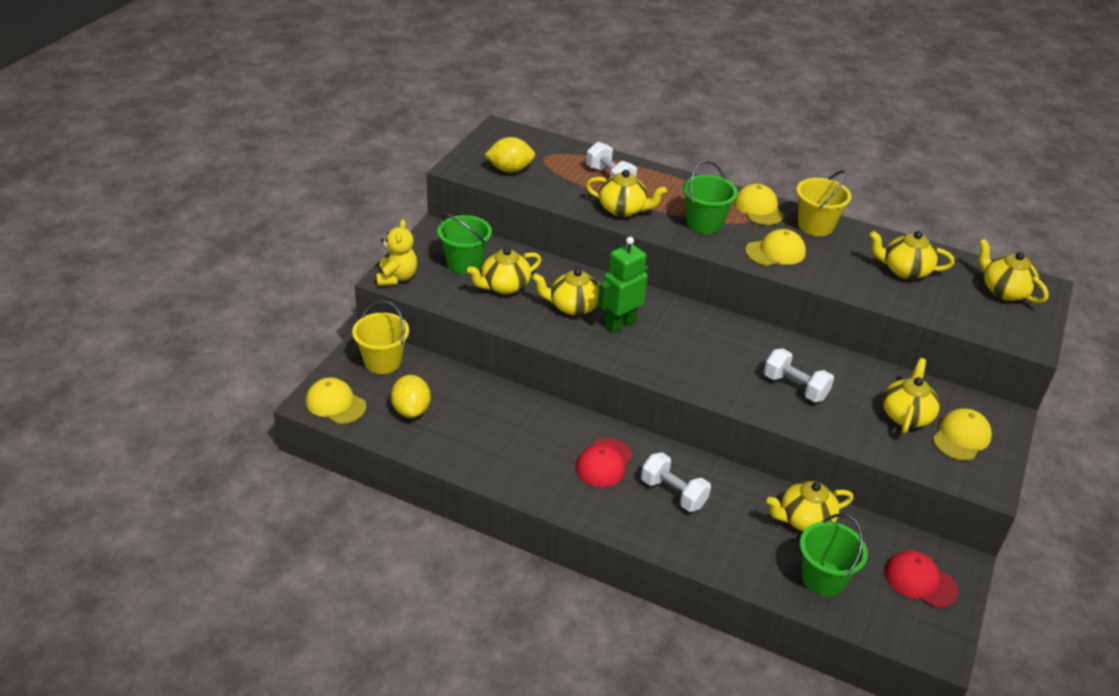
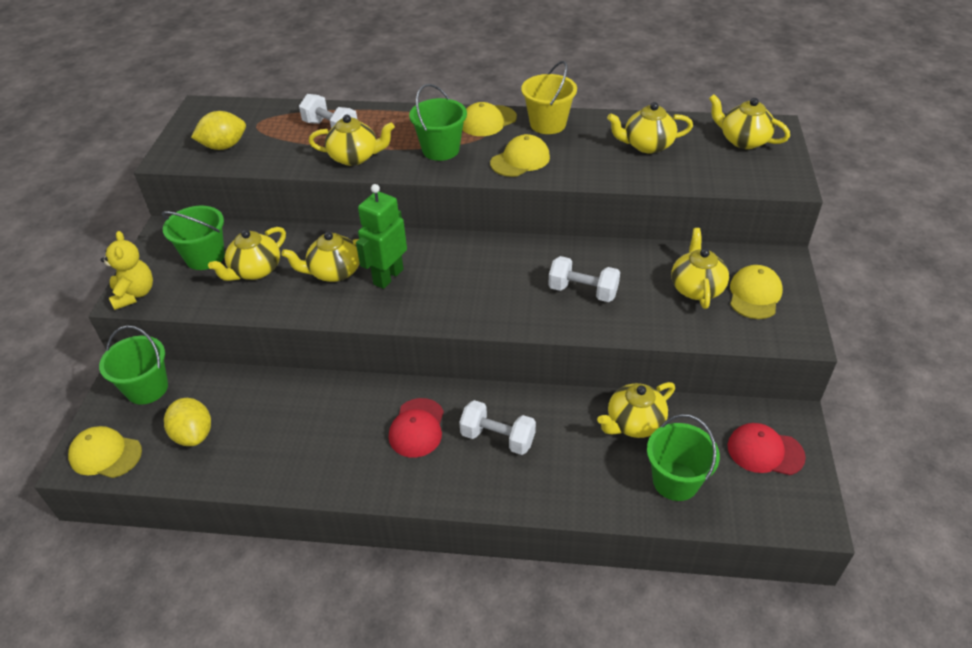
camera: 15 degrees left, 5 degrees up
(382, 361) = (147, 388): yellow bucket -> green bucket
(758, 208) = (488, 121): yellow cap -> yellow cap turned 90 degrees counterclockwise

